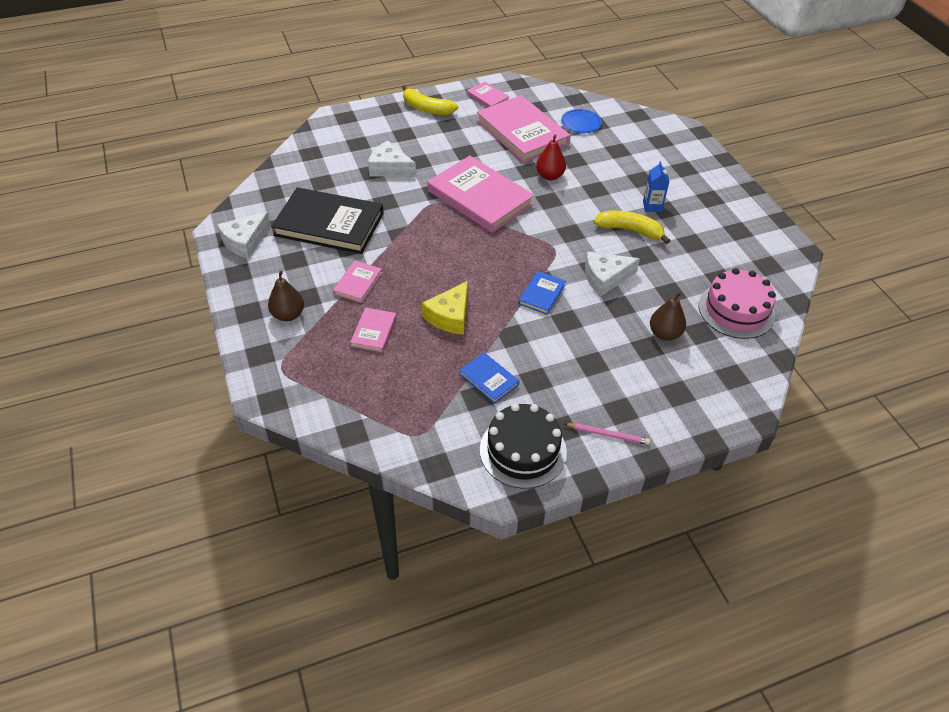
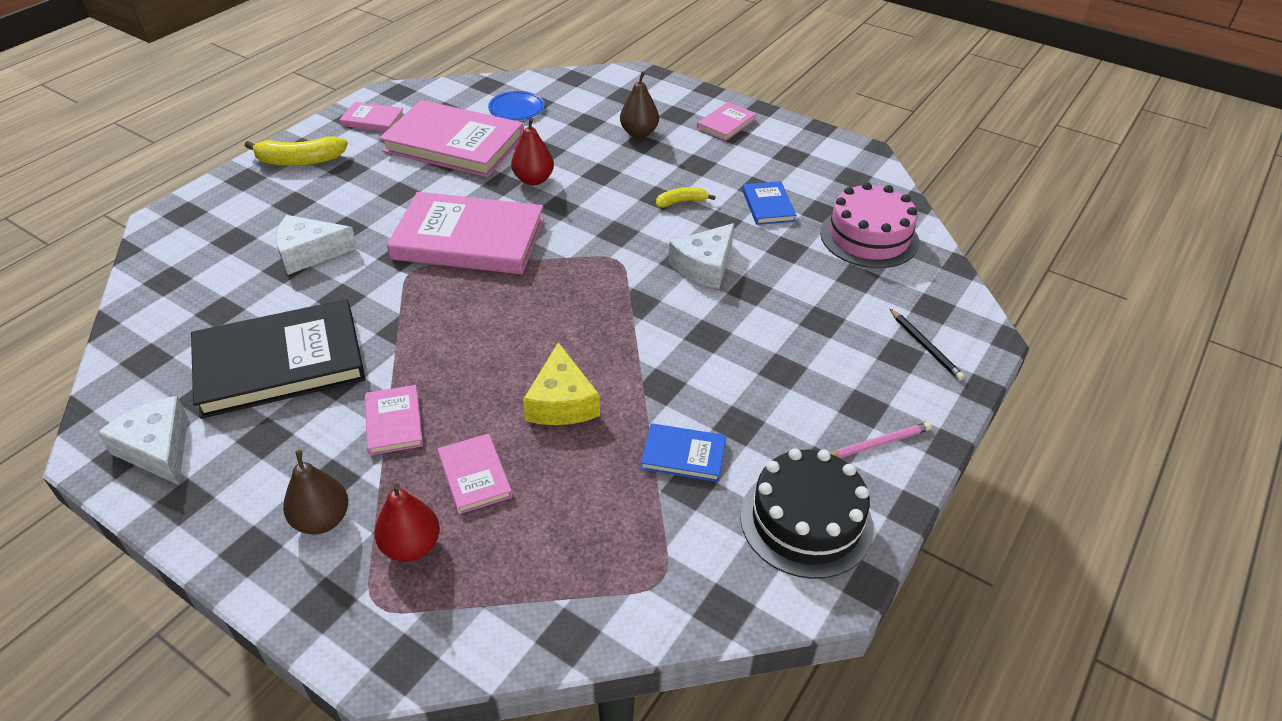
camera: 35 degrees left, 5 degrees down
(245, 242) = (158, 449): white cheese -> white cheese turned 135 degrees clockwise
(317, 350) = (411, 546): none -> red pear
(542, 294) = (650, 319): blue book -> blue book (768, 206)
(630, 230) = (681, 202): yellow banana -> yellow banana, size x0.58
(652, 206) = (680, 167): blue carton -> none
(664, 334) = (825, 297): brown pear -> brown pear (639, 133)
(700, 396) = (925, 346): none -> black pencil
(713, 189) = (726, 124): none -> pink book

